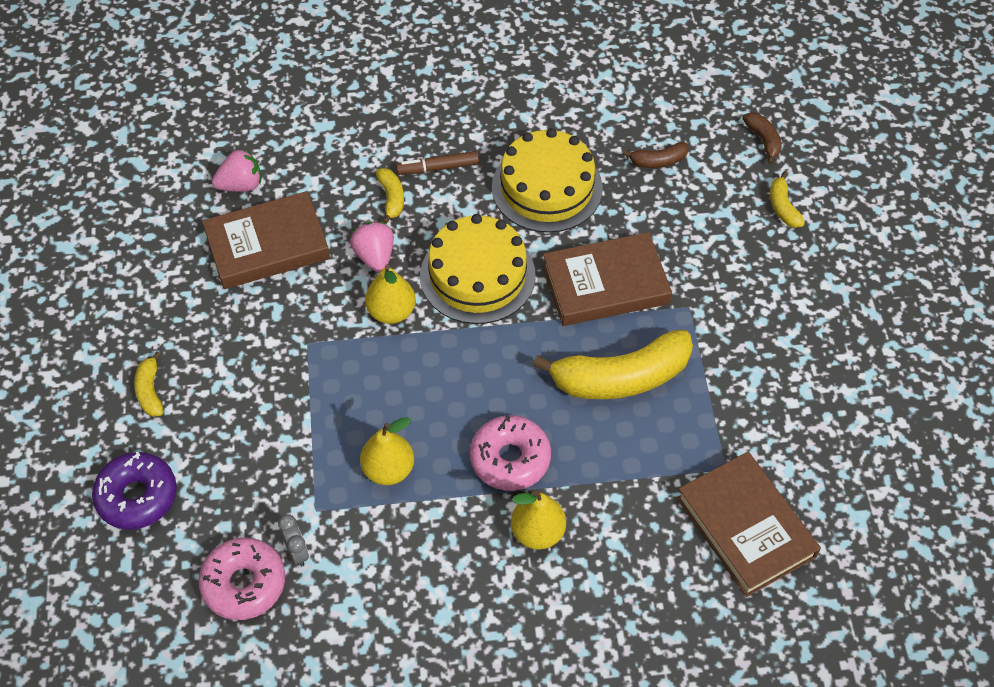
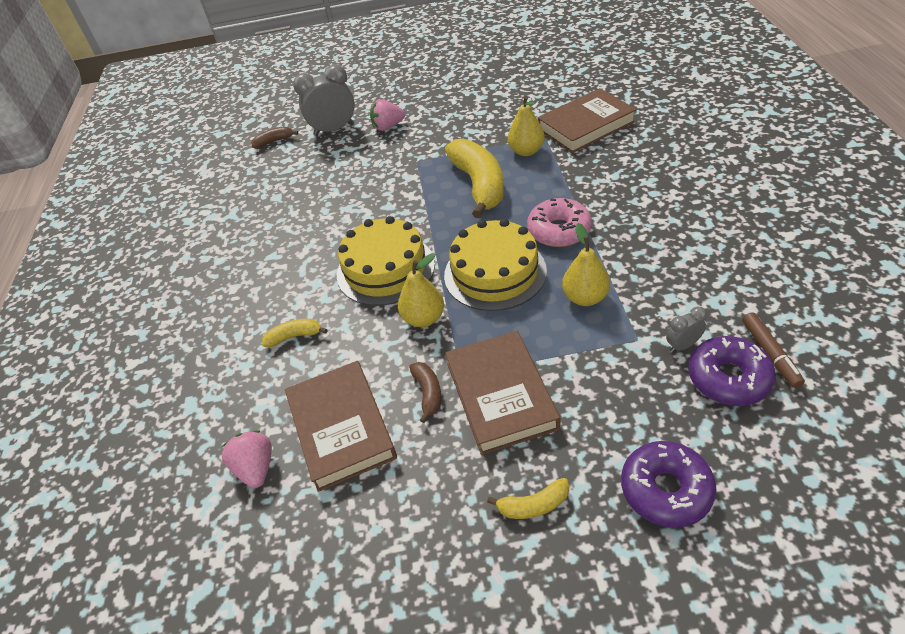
camera: 85 degrees left, 10 degrees down
(244, 584) = (728, 378): pink donut -> purple donut
(375, 257) = (362, 339): pink strawberry -> pink strawberry (388, 127)
(438, 168) = (264, 309): brown marker -> brown marker (770, 354)
(537, 532) = (617, 210): yellow pear -> yellow pear (526, 151)
(547, 188) = (299, 239): yellow cake -> yellow cake (495, 273)
(605, 284) = (396, 200): brown book -> brown book (501, 395)
(658, 161) = (283, 185): brown banana -> brown banana (428, 393)
(783, 207) = (334, 130): yellow banana -> grey clock

